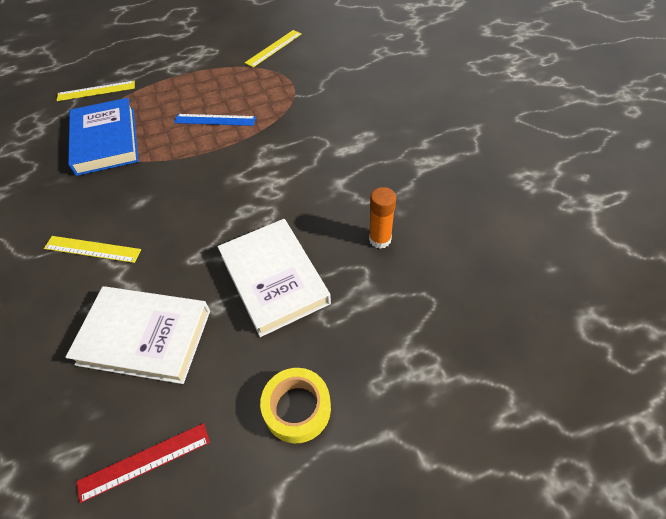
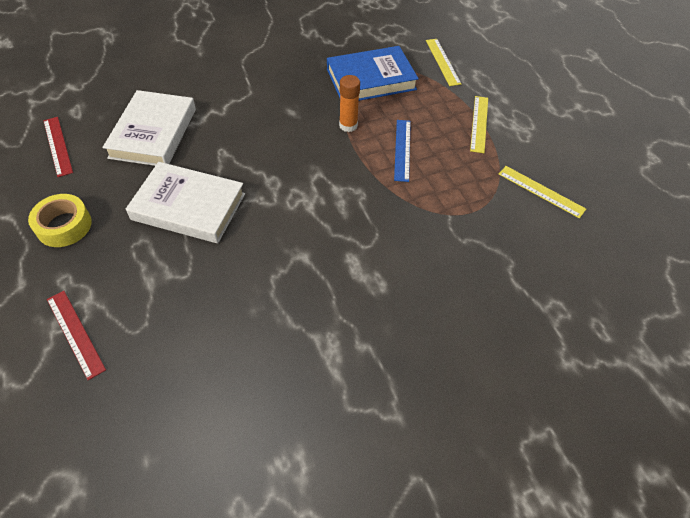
camera: 85 degrees right, 0 degrees up
(92, 249) = (243, 92): yellow ruler -> yellow ruler (479, 123)
(274, 279) = (189, 206): white book -> white book turned 45 degrees clockwise
(380, 239) = (219, 289): orange glue stick -> orange glue stick (348, 125)
(444, 355) = (75, 333): none -> red ruler

